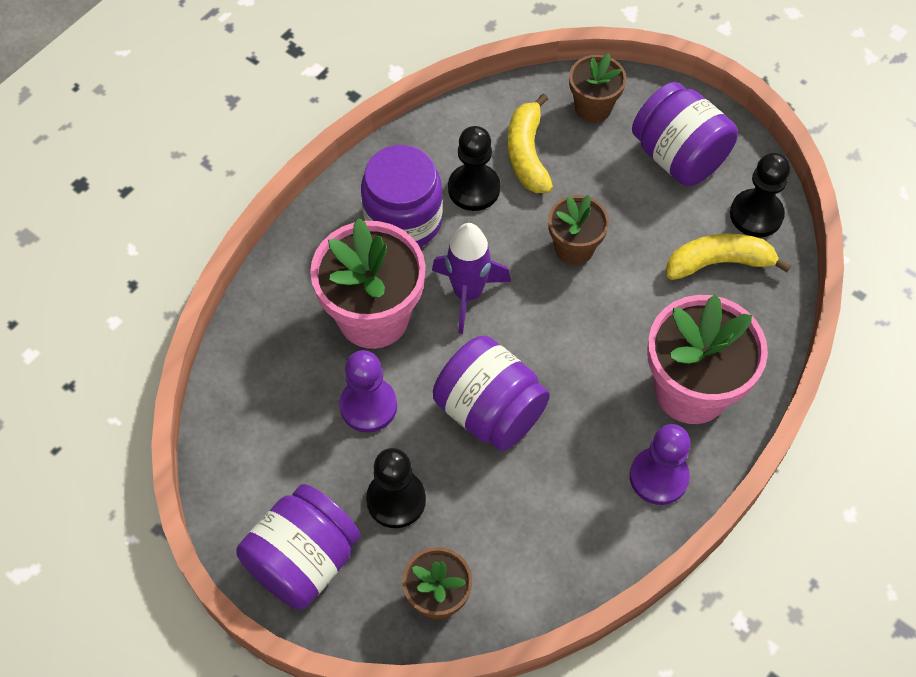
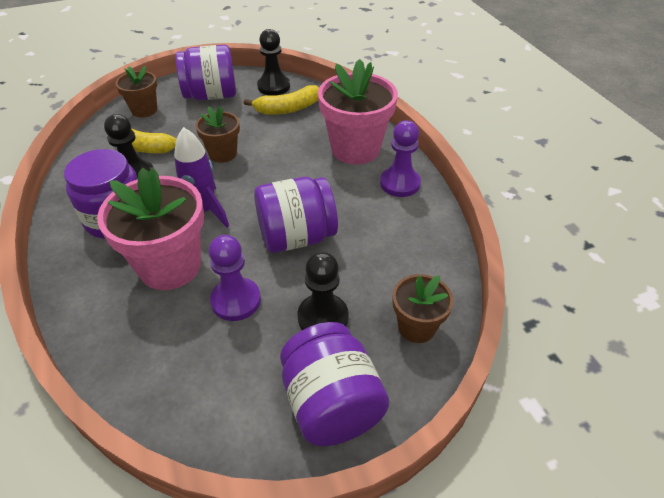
camera: 60 degrees left, 15 degrees down
(718, 263) = (288, 109): yellow banana -> yellow banana turned 135 degrees counterclockwise

